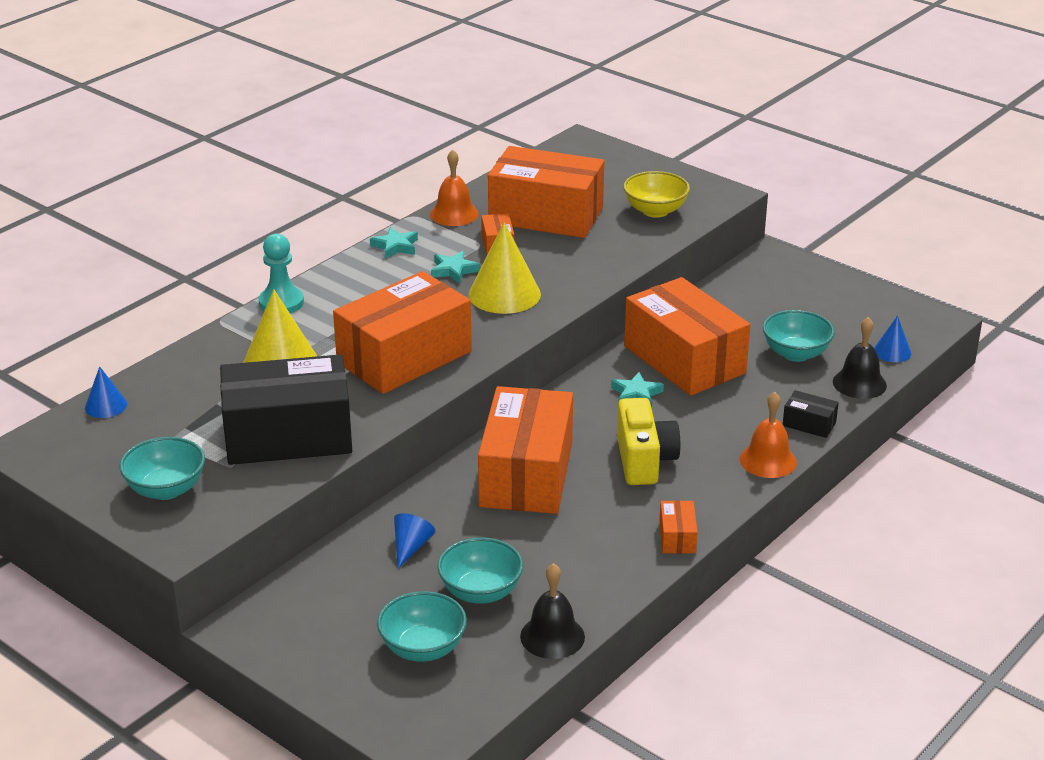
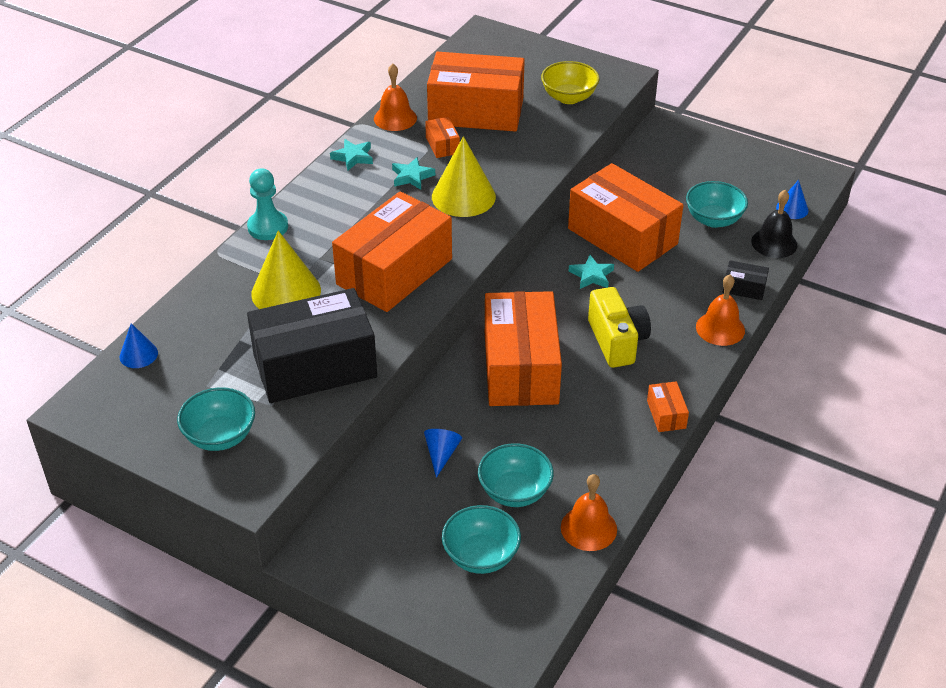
camera: 10 degrees left, 10 degrees up
(552, 636) = (588, 528): black bell -> orange bell

